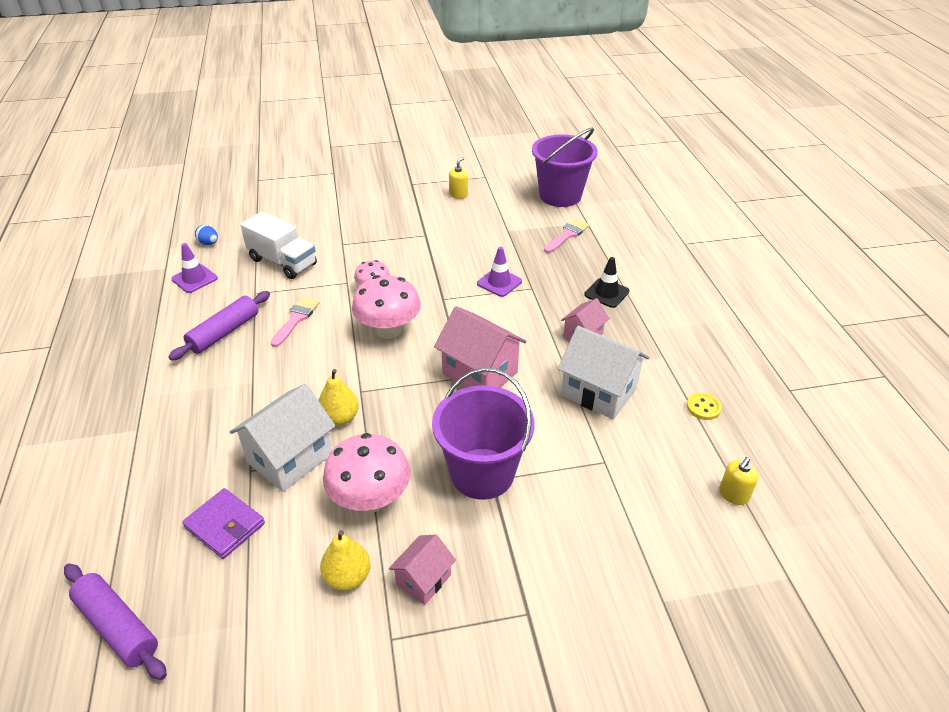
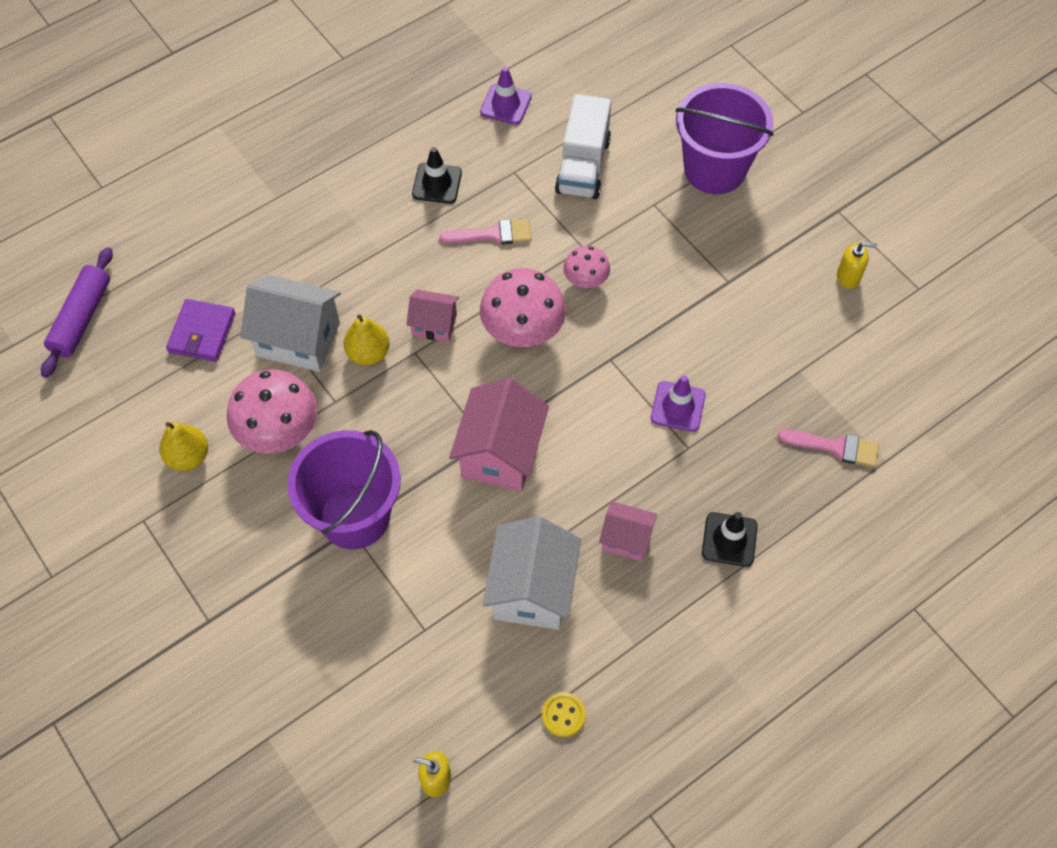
camera: 65 degrees right, 20 degrees up
(209, 243) = (574, 77): blue egg -> none
(224, 332) = (437, 183): purple rolling pin -> black traffic cone
(423, 580) = (209, 519): pink house -> pink house (434, 325)
(560, 196) = (933, 403): purple bucket -> purple bucket (714, 169)

